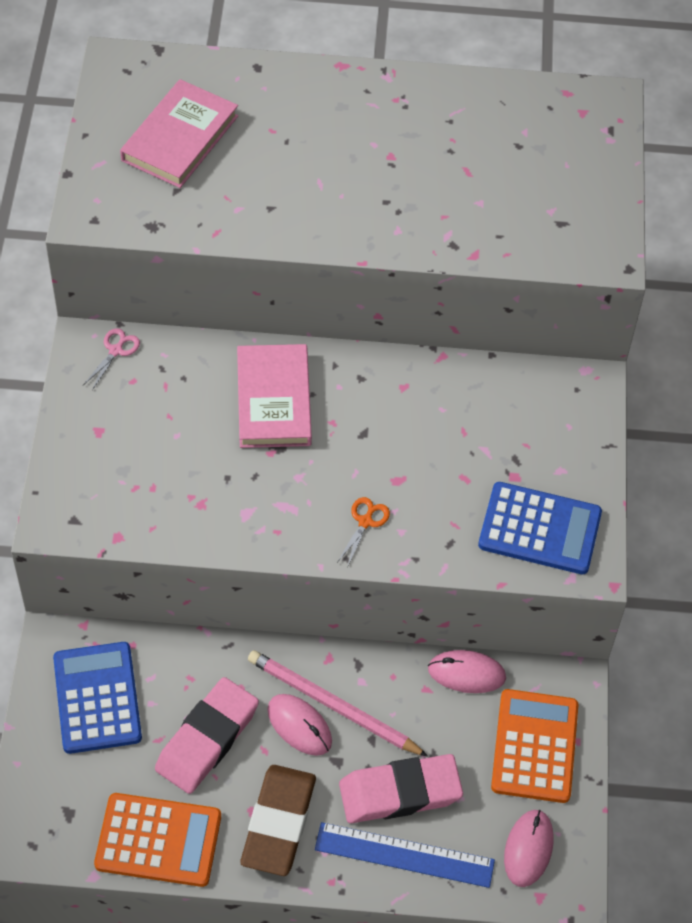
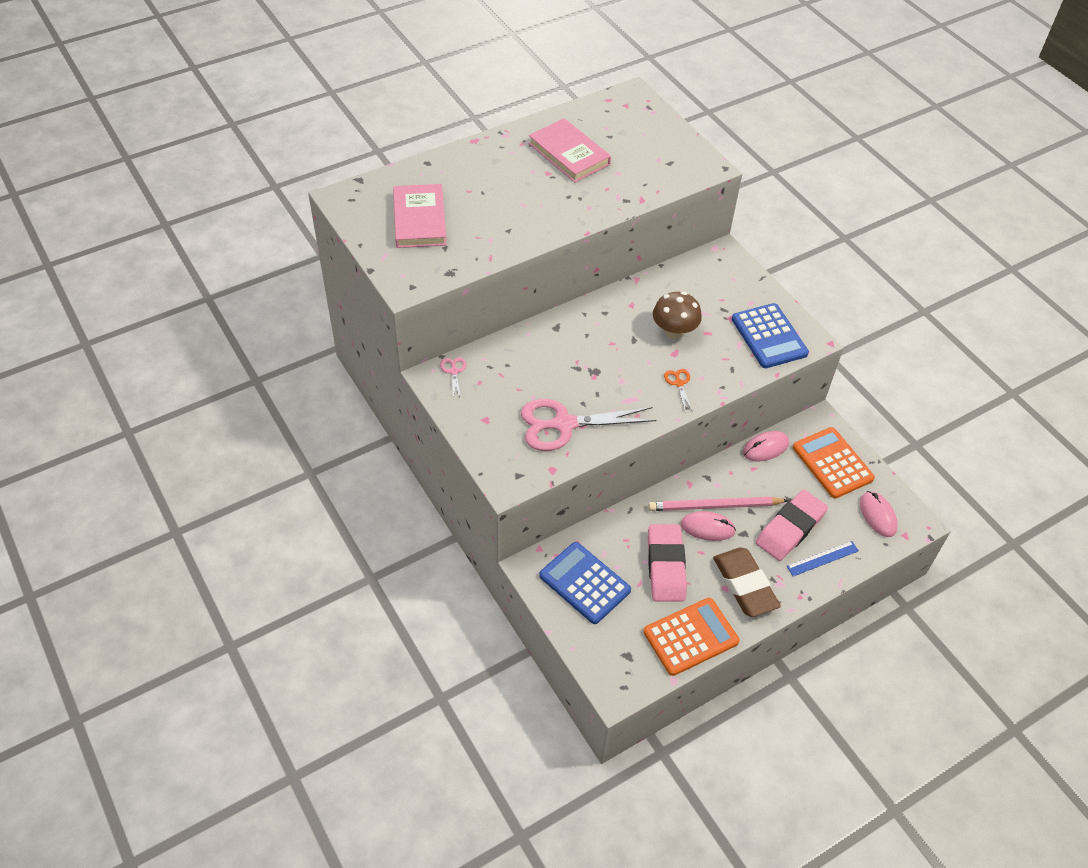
camera: 35 degrees left, 5 degrees down
(181, 491) = (564, 424): none -> pink scissors
(273, 400) = (569, 349): pink book -> pink book (569, 154)
(404, 855) = (822, 558): blue ruler -> blue ruler, size x0.65
(424, 451) = (674, 331): none -> brown mushroom
(540, 529) = (769, 336): blue calculator -> blue calculator turned 90 degrees clockwise

